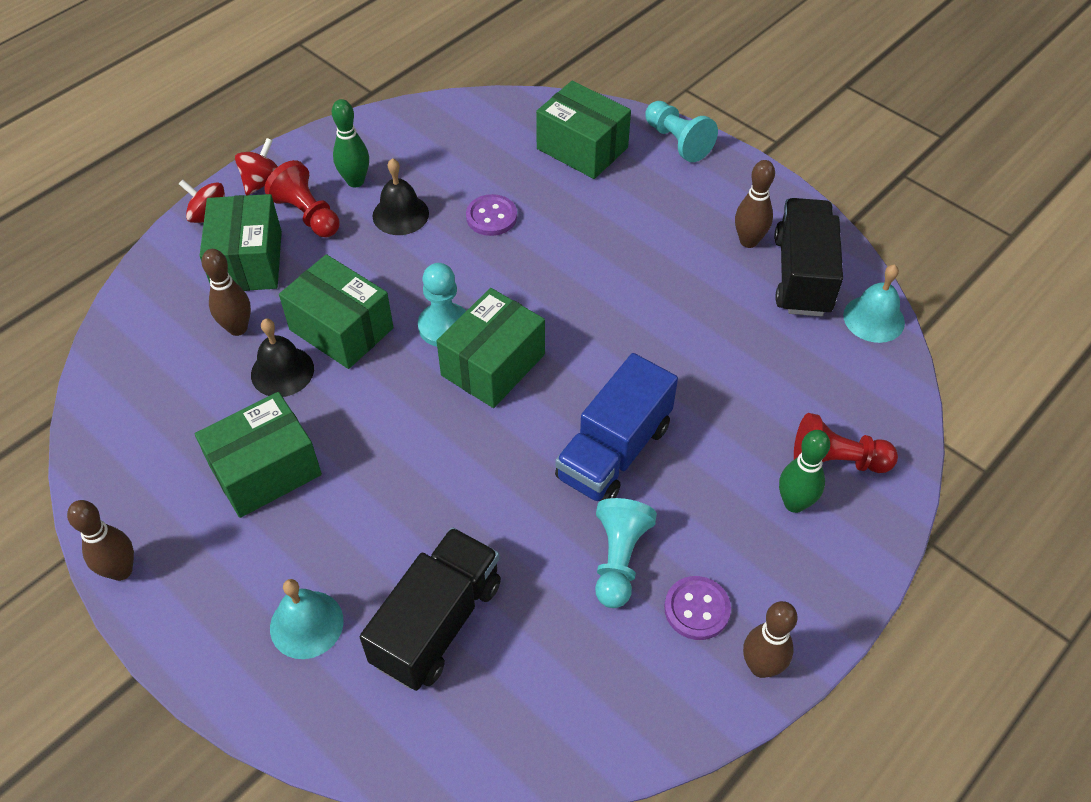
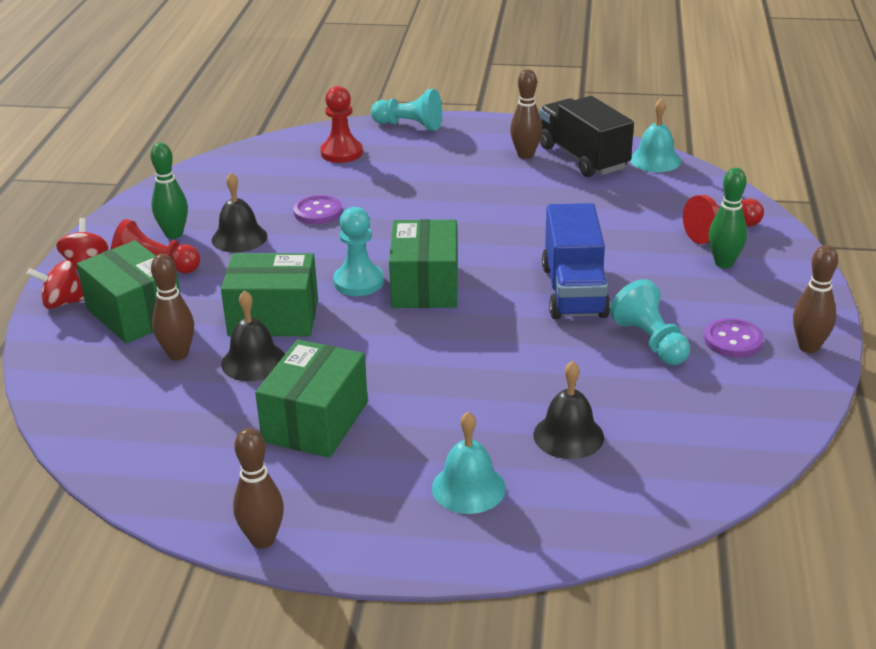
camera: 35 degrees left, 20 degrees down
(437, 623) = (568, 435): black truck -> black bell
(582, 148) = (341, 153): green box -> red pawn

